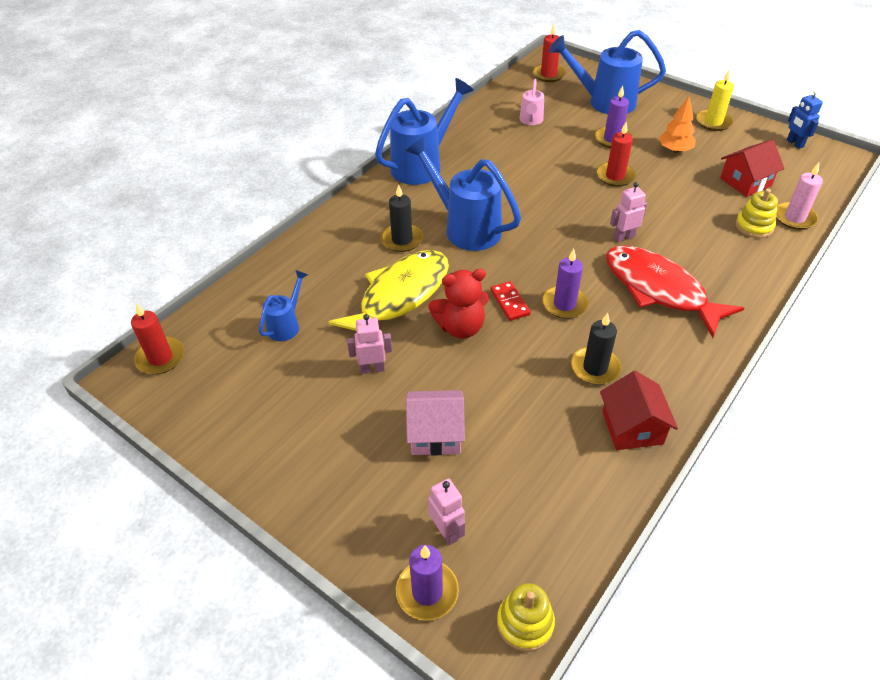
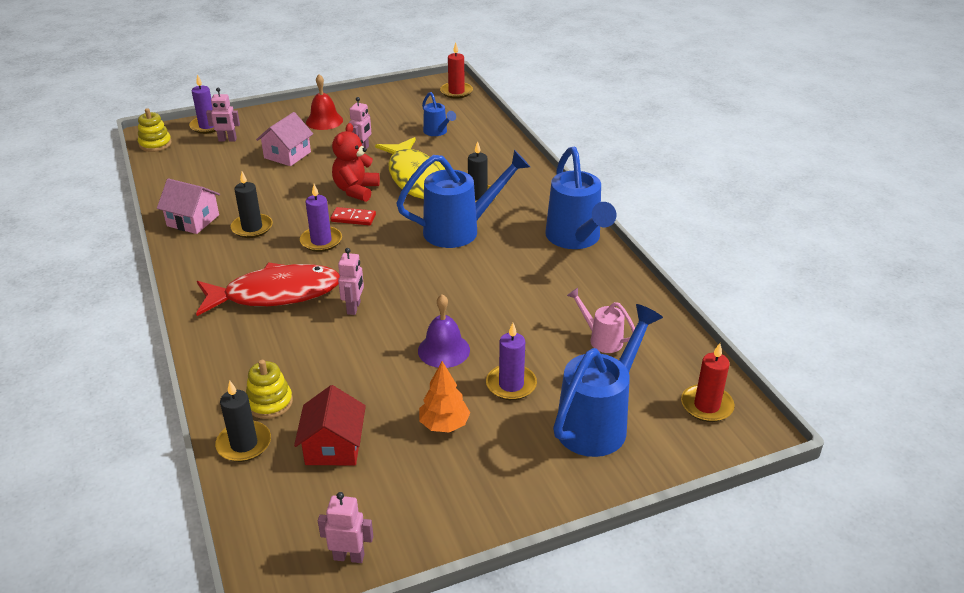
camera: 120 degrees right, 10 degrees down
(322, 451) = (324, 121): none -> red bell
(615, 176) = (443, 350): red candle -> purple bell
(632, 427) = (193, 220): red house -> pink house
(713, 122) = (467, 503): yellow candle -> none
(794, 143) = (349, 556): blue robot -> pink robot
(794, 218) = (244, 444): pink candle -> black candle

